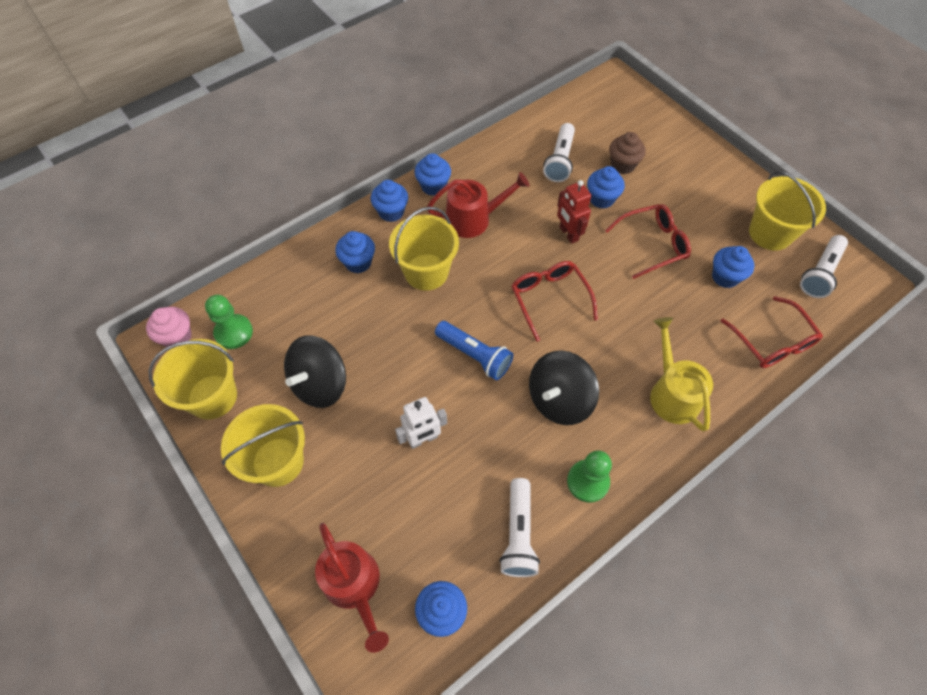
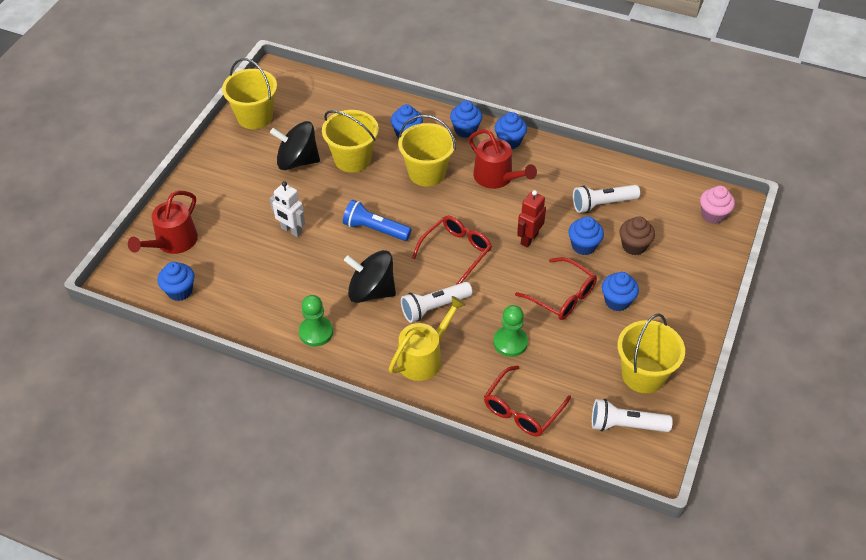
camera: 60 degrees right, 10 degrees down
(177, 337) = (285, 79): pink cupcake -> pink cupcake (713, 215)
(234, 332) = (306, 102): green pawn -> green pawn (510, 342)
(278, 462) = (230, 168): yellow bucket -> yellow bucket (352, 159)
(474, 355) = (375, 229): blue flashlight -> blue flashlight turned 105 degrees clockwise
(518, 534) = (253, 309): white flashlight -> white flashlight (434, 307)
(725, 277) = (566, 356): blue cupcake -> blue cupcake (617, 301)

